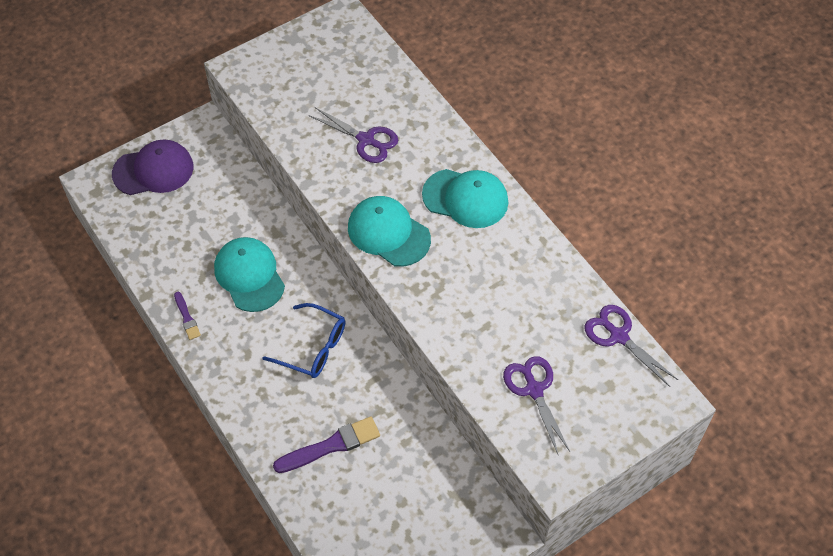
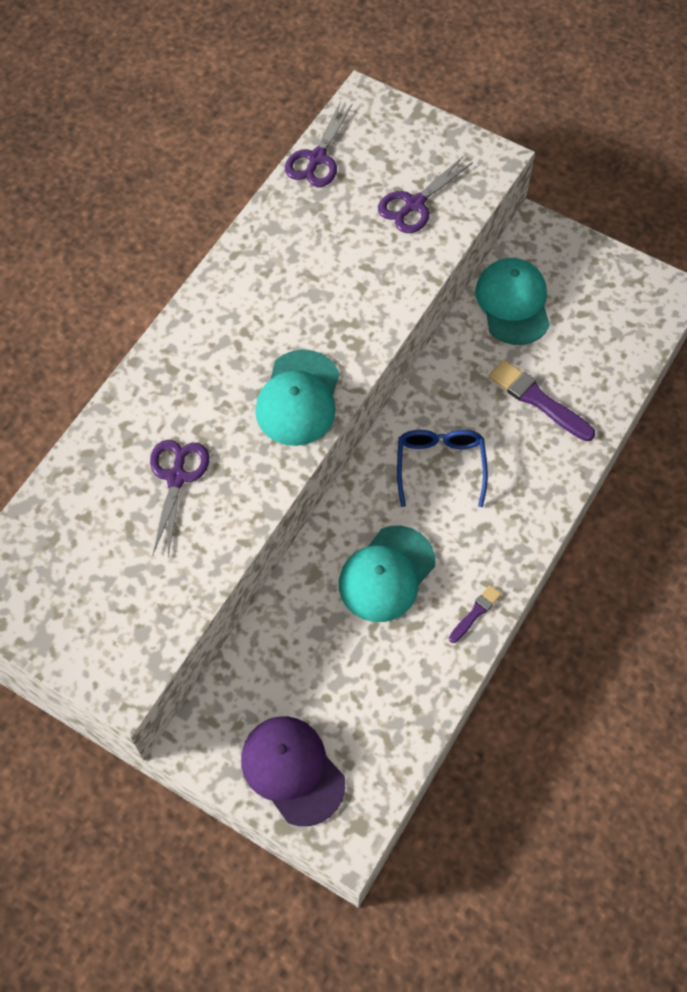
camera: 115 degrees left, 5 degrees up
(465, 198) = (214, 343): turquoise cap -> turquoise cap (513, 303)

